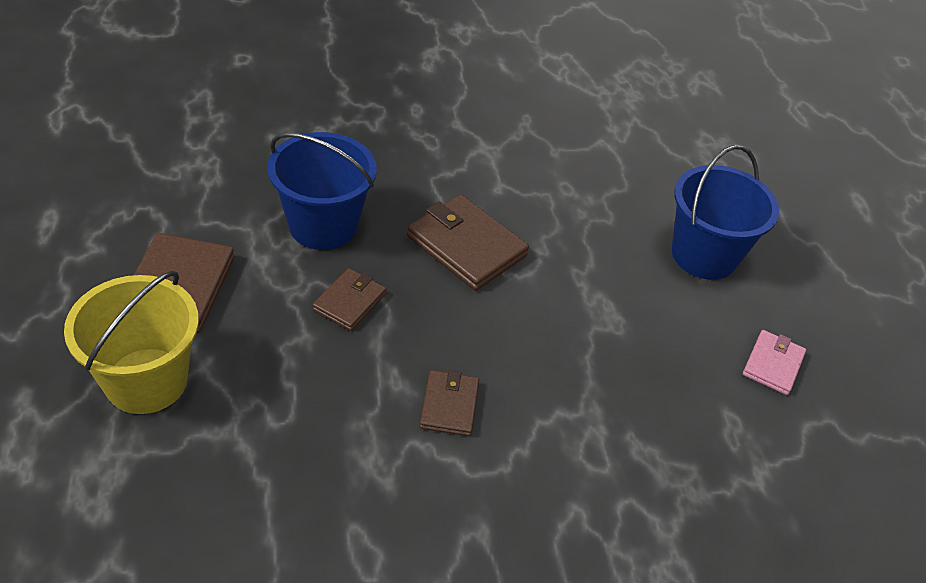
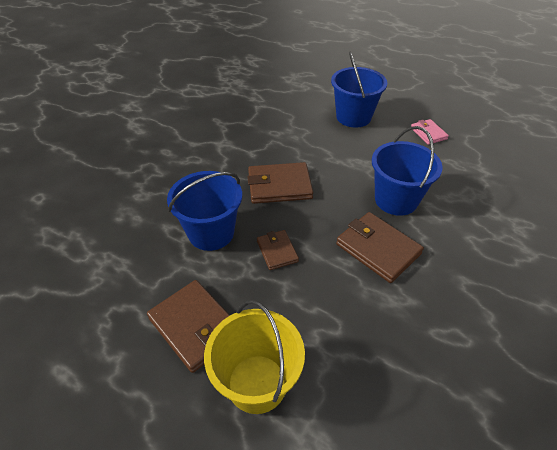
camera: 45 degrees left, 0 degrees up
(449, 405) = (378, 249): brown wallet -> brown wallet, size x1.72
(568, 386) = (396, 200): none -> blue bucket

